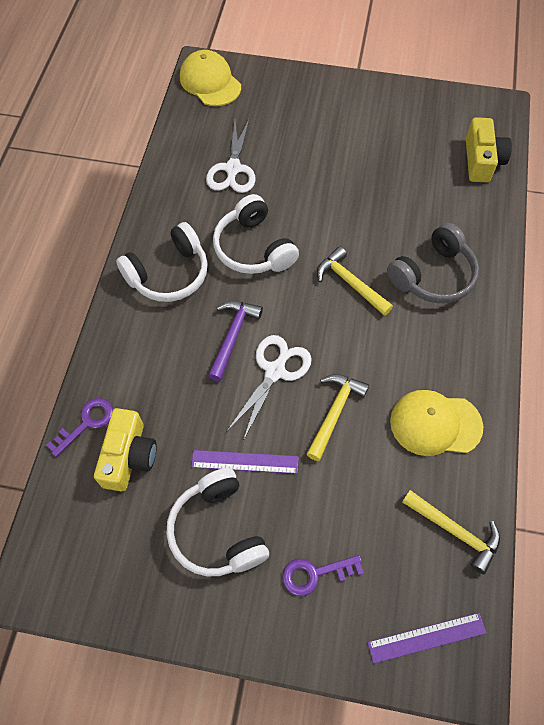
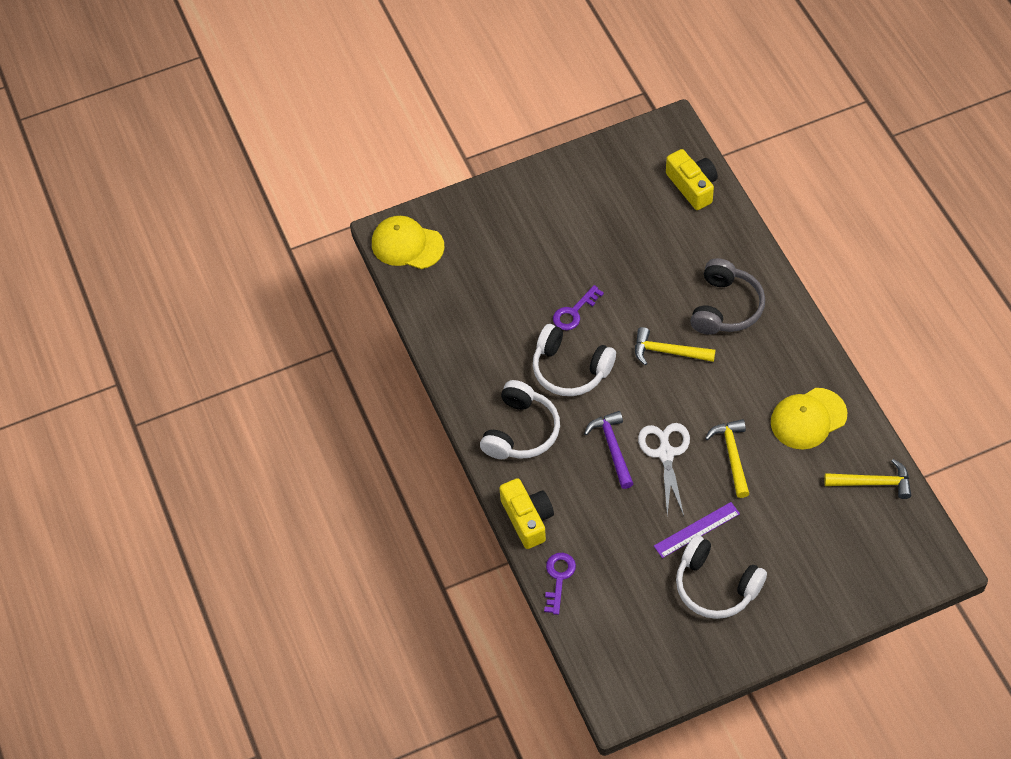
camera: 30 degrees left, 5 degrees down
(129, 456) = (611, 580): yellow camera -> yellow camera (527, 518)
(233, 169) = (496, 313): white scissors -> none
(315, 574) = (803, 569): purple key -> purple key (574, 312)
(427, 638) = (902, 560): purple ruler -> none

